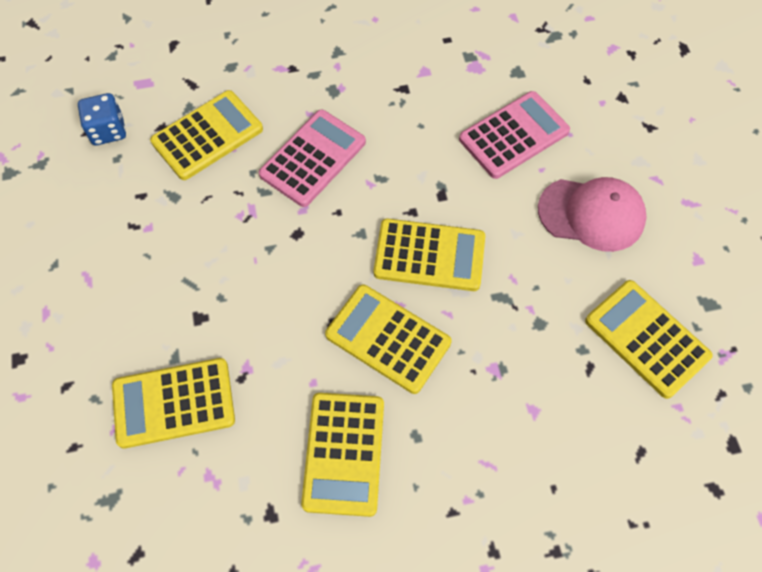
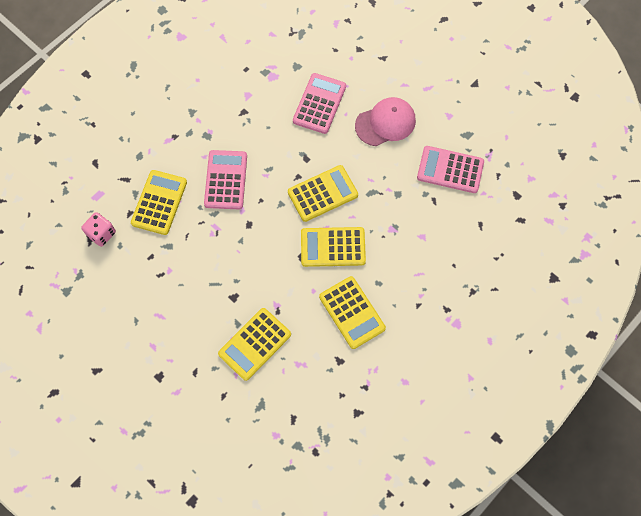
camera: 35 degrees left, 5 degrees up
(108, 130) = (101, 234): blue dice -> pink dice
(646, 338) = (450, 170): yellow calculator -> pink calculator

